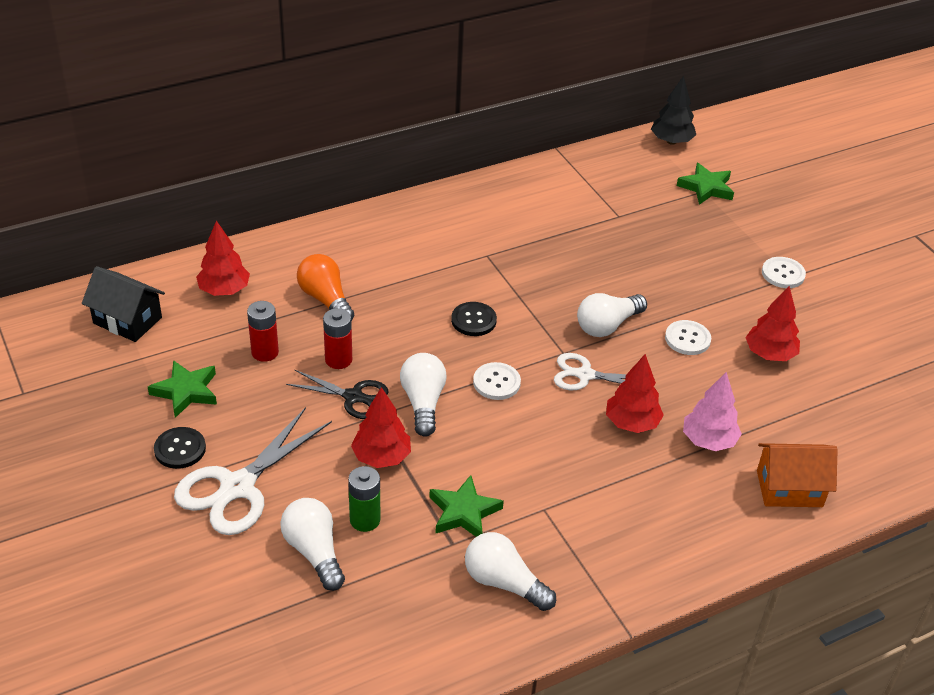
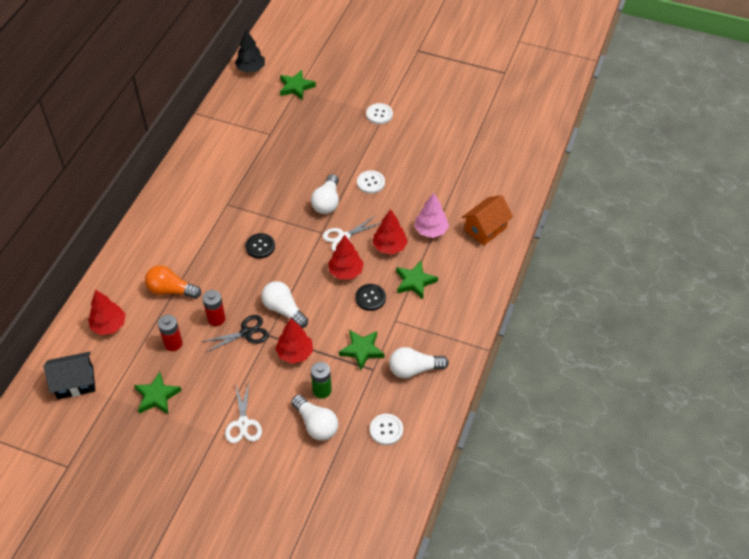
camera: 40 degrees left, 10 degrees up
(180, 449) = (191, 428): black button -> black button (370, 298)
(237, 487) = (243, 423): white scissors -> white scissors, size x0.61
(314, 552) = (316, 424): white light bulb -> white light bulb turned 150 degrees counterclockwise
(496, 382) = (307, 272): white button -> white button (386, 430)
(620, 484) = (414, 282): none -> green star
(769, 354) = (414, 164): red tree -> red tree (346, 271)

